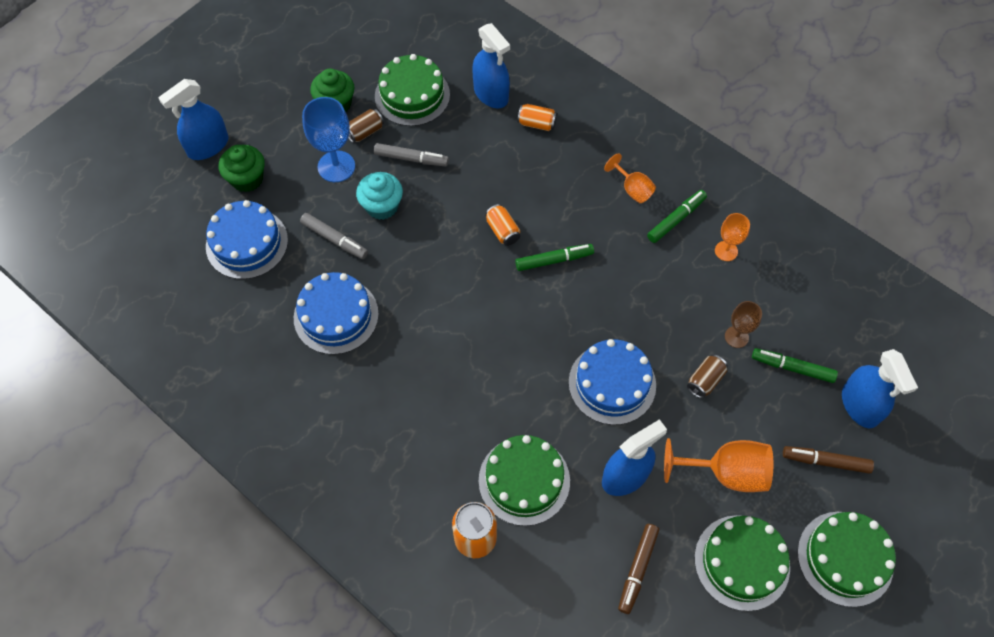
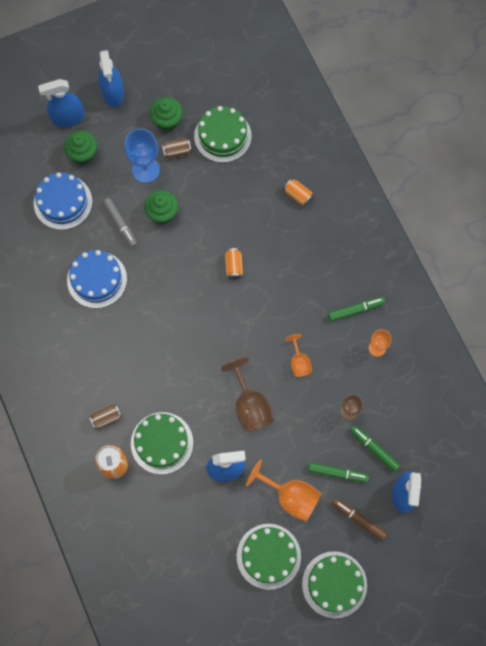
camera: 25 degrees right, 10 degrees up
(382, 206) = (162, 213): turquoise cupcake -> green cupcake
(411, 159) = (198, 186): grey marker -> none
(491, 94) = (278, 158): blue spray bottle -> blue spray bottle (113, 93)
(554, 260) = (257, 303): green marker -> green marker (337, 473)
(612, 383) = (250, 405): blue cake -> brown goblet
(632, 189) = (338, 274): orange goblet -> orange goblet (299, 362)
(637, 569) = (202, 530): brown marker -> none
(705, 380) = (311, 431): brown can -> brown can (106, 418)

